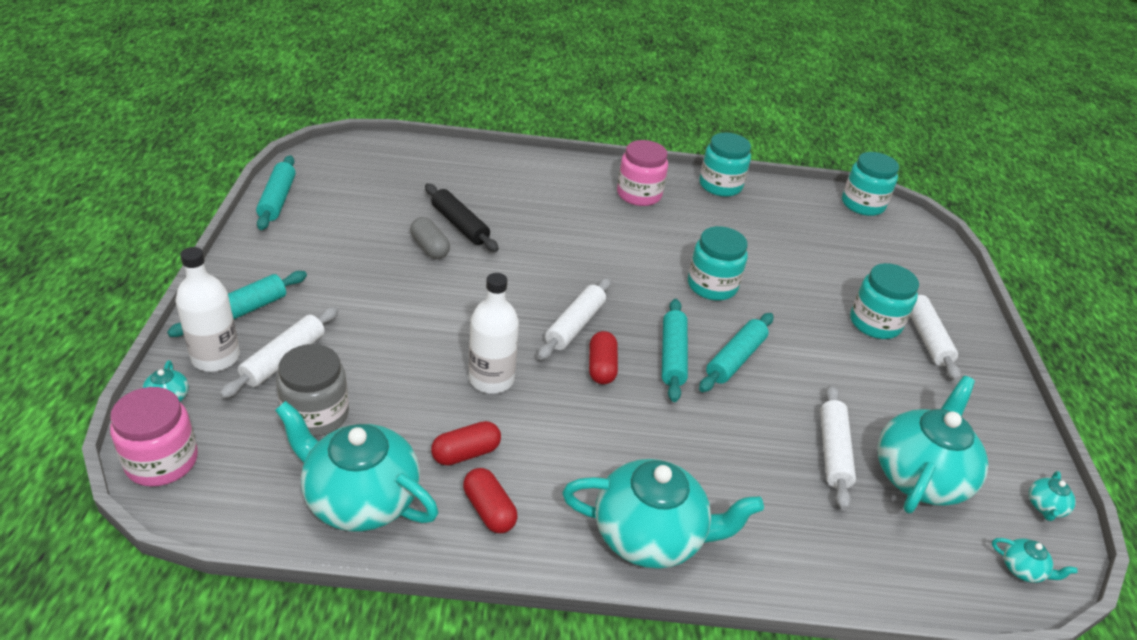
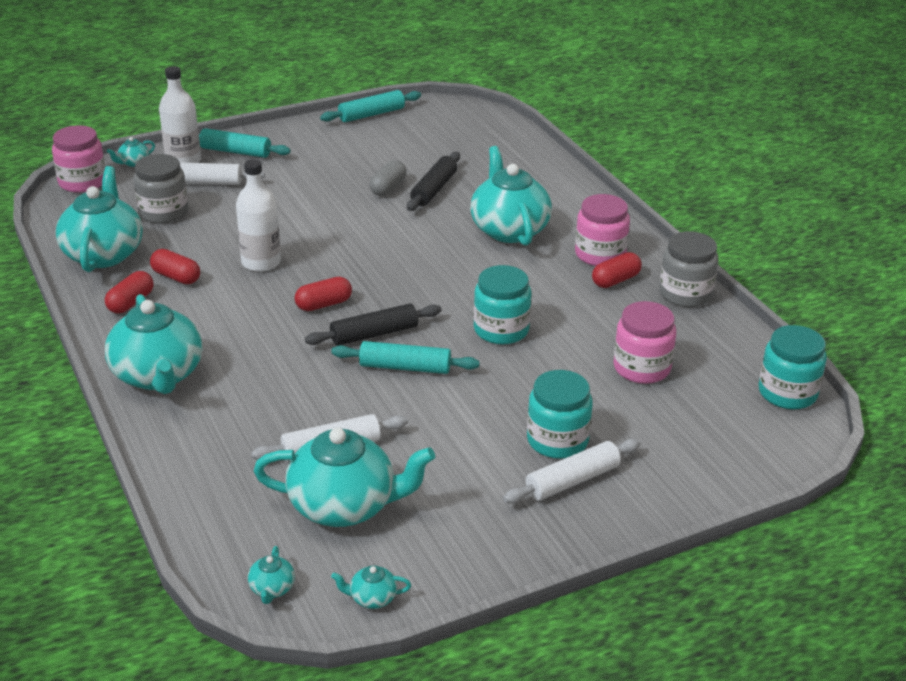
camera: 65 degrees right, 5 degrees down
(564, 217) = (509, 229): none -> turquoise teapot
(575, 325) = (363, 278): white rolling pin -> none
(672, 356) = (374, 334): turquoise rolling pin -> black rolling pin
(680, 204) = (615, 280): none -> red capsule
(720, 185) = (685, 294): turquoise jar -> grey jar
(802, 245) = (641, 368): none -> pink jar

